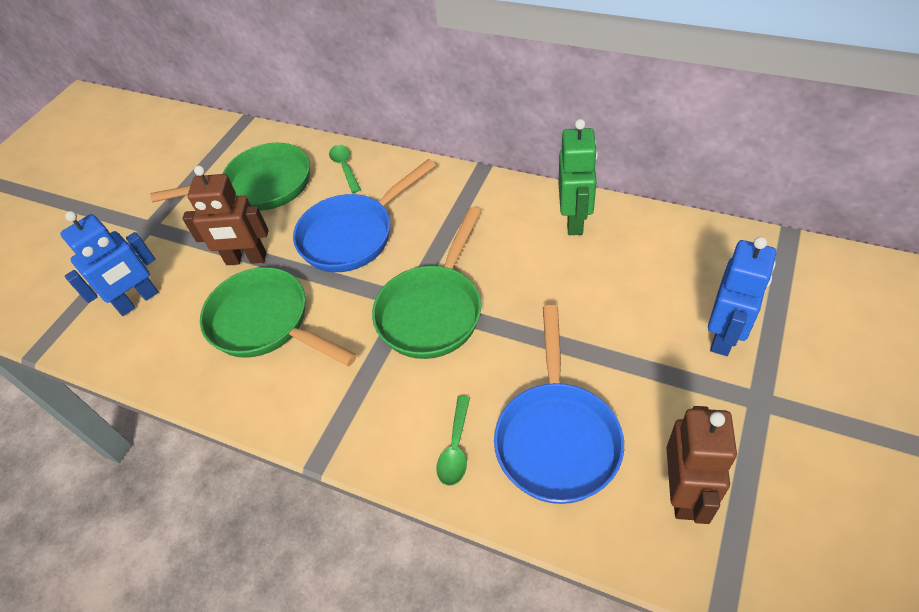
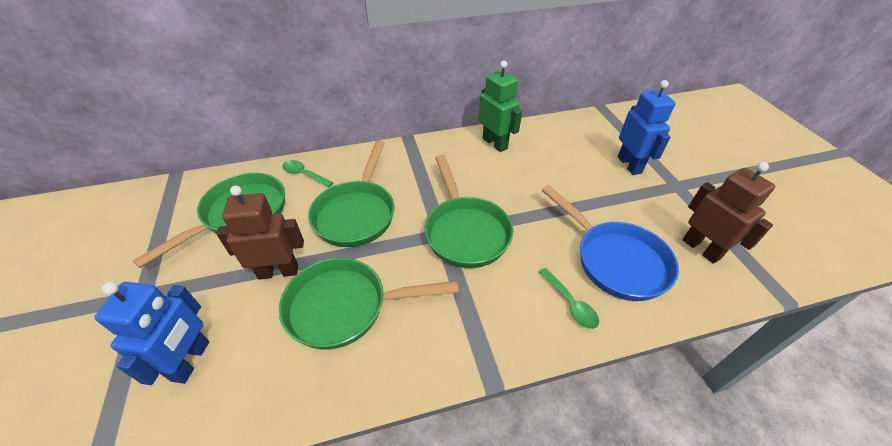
camera: 45 degrees left, 5 degrees down
(246, 259) = (278, 271): brown robot -> brown robot turned 150 degrees counterclockwise
(353, 235) = (357, 213): blue pan -> green pan

